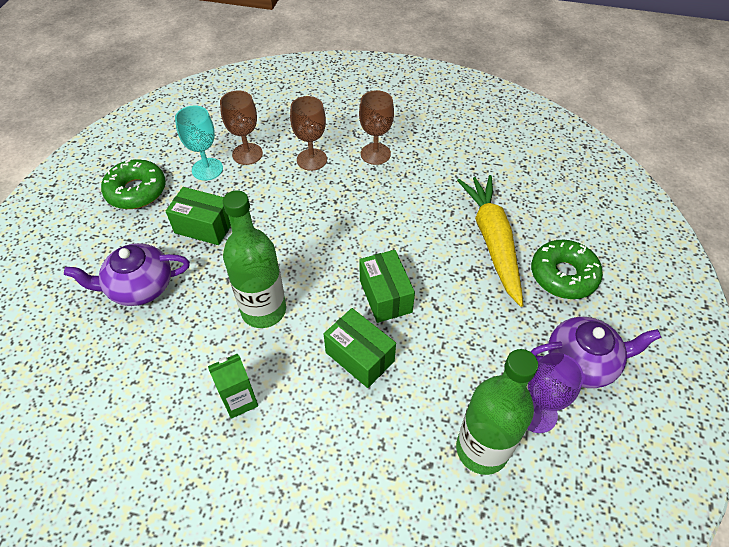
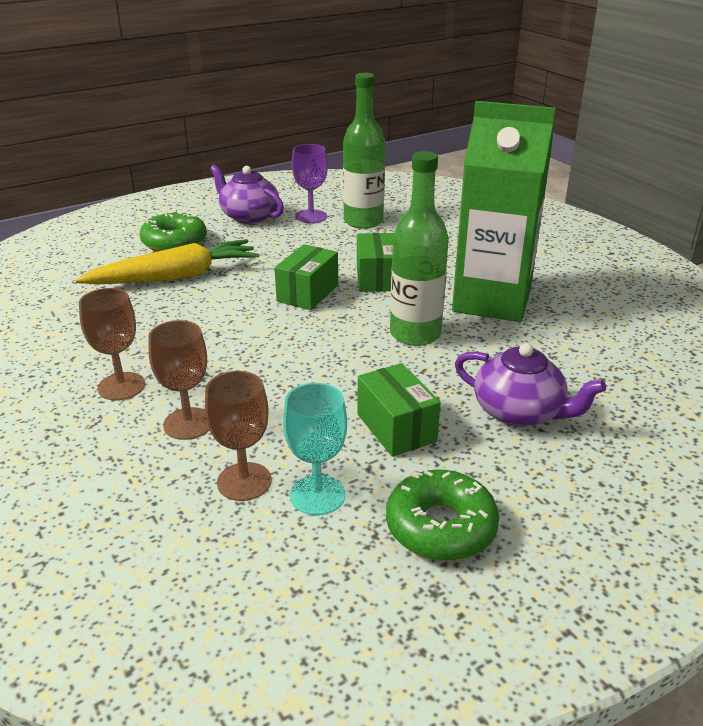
camera: 135 degrees left, 20 degrees down
(239, 400) = (491, 301): green carton -> green carton, size x2.48
(492, 241) = (175, 277): yellow carrot -> yellow carrot turned 150 degrees counterclockwise

